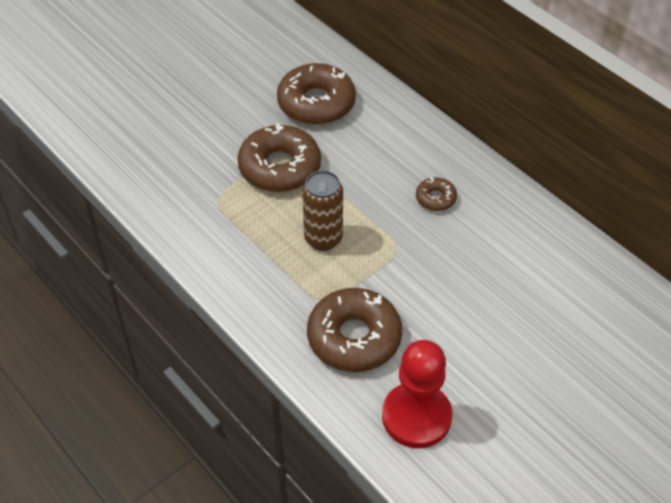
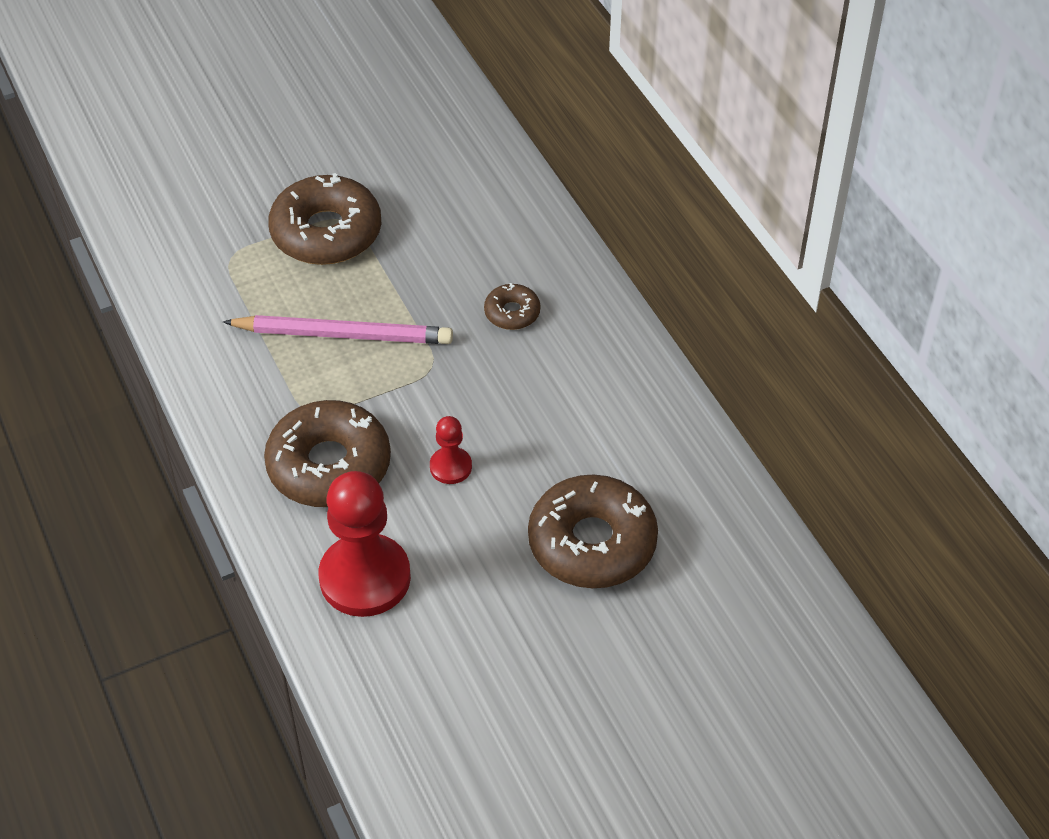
camera: 15 degrees right, 0 degrees up
(316, 103) = (409, 157): brown donut -> brown donut (592, 543)
(323, 239) = (343, 335): brown can -> pink pencil
(442, 319) = (450, 467): none -> red pawn

